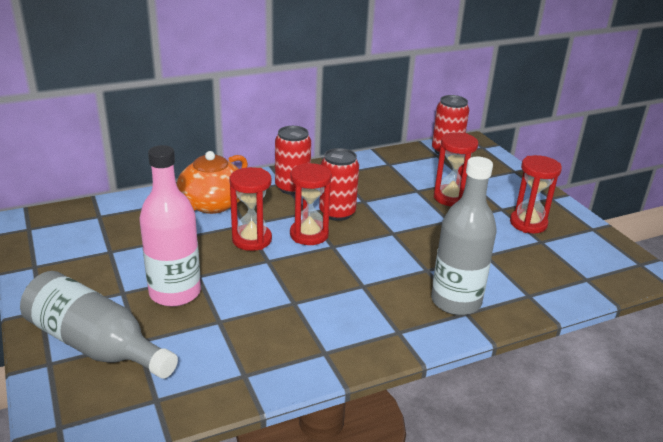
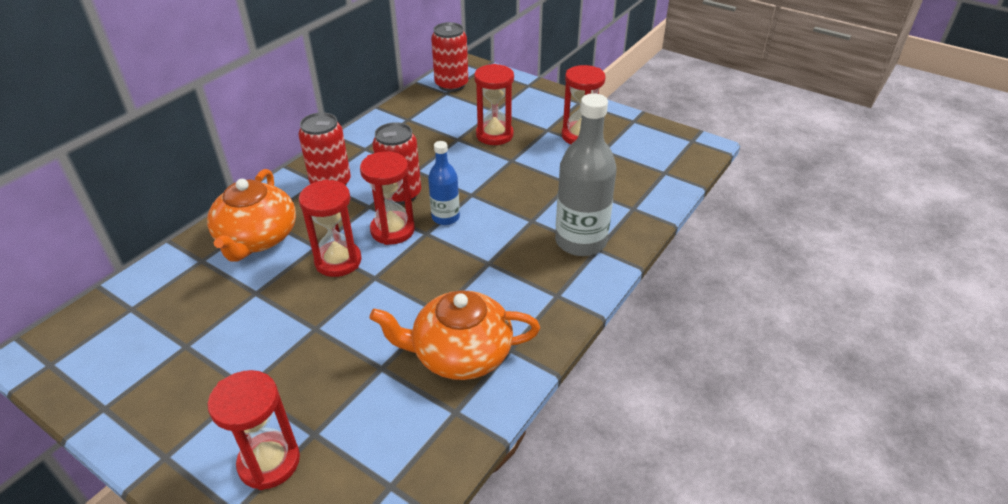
camera: 30 degrees left, 10 degrees up
(95, 344) = (269, 462): grey bottle -> red hourglass
(175, 293) = (306, 359): pink bottle -> none
(283, 338) = (460, 354): none -> orange teapot
(357, 241) = (445, 217): none -> blue bottle

